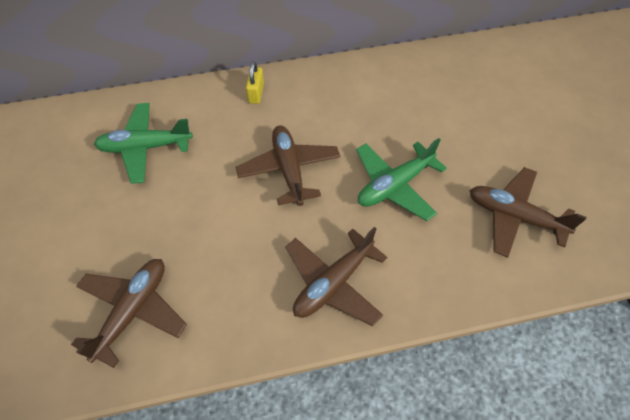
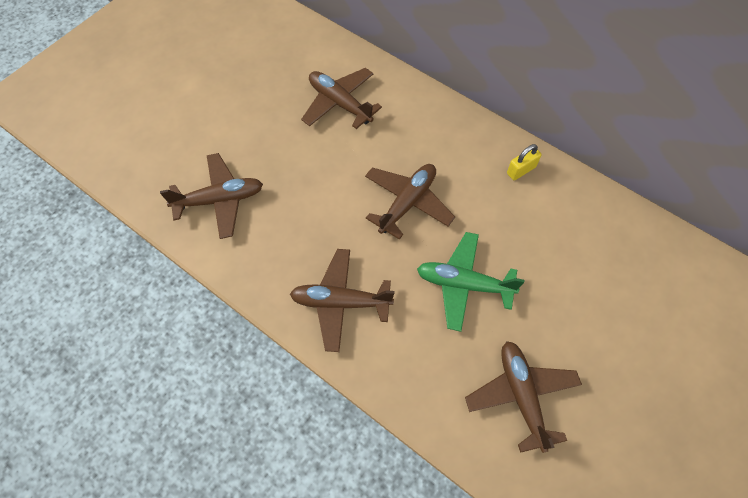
camera: 50 degrees right, 5 degrees up
(145, 147) = (340, 103): green plane -> brown plane
(256, 93) = (454, 128): yellow padlock -> yellow padlock (521, 170)

